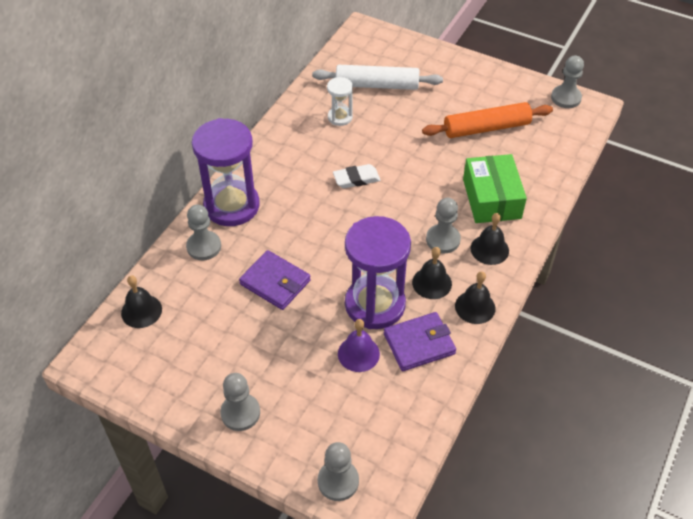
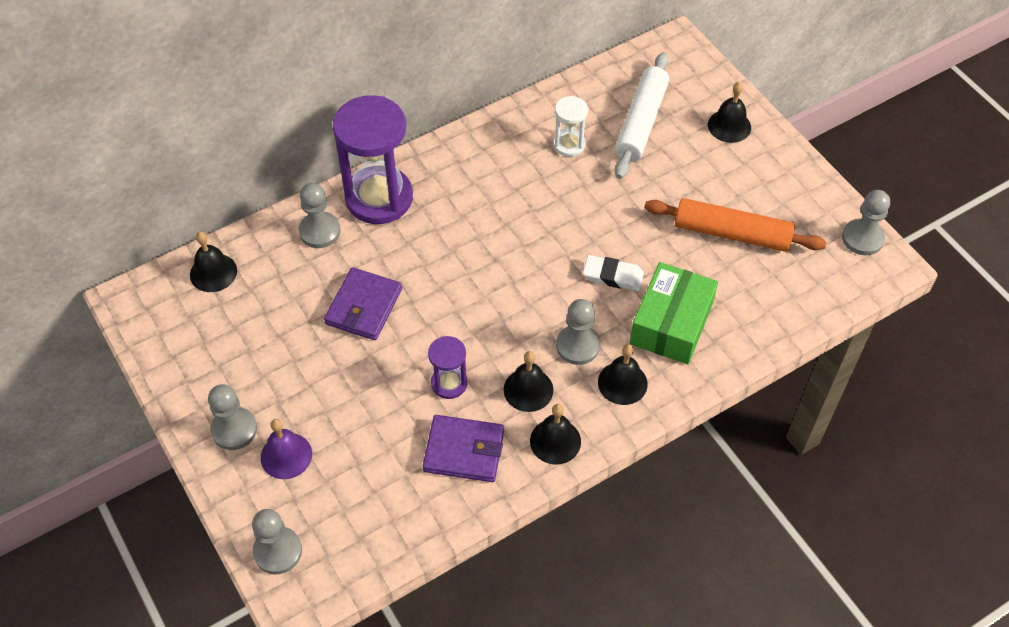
camera: 30 degrees right, 5 degrees up
(275, 282) = (364, 306): purple wallet -> purple wallet turned 45 degrees clockwise
(356, 179) = (534, 228): white eraser -> white eraser (613, 276)
(358, 353) = (393, 428): purple bell -> purple bell (286, 455)
(375, 304) = (449, 383): purple hourglass -> purple hourglass, size x0.49
(377, 85) = (640, 122): white rolling pin -> white rolling pin turned 75 degrees clockwise
(435, 65) = (729, 126): none -> black bell

